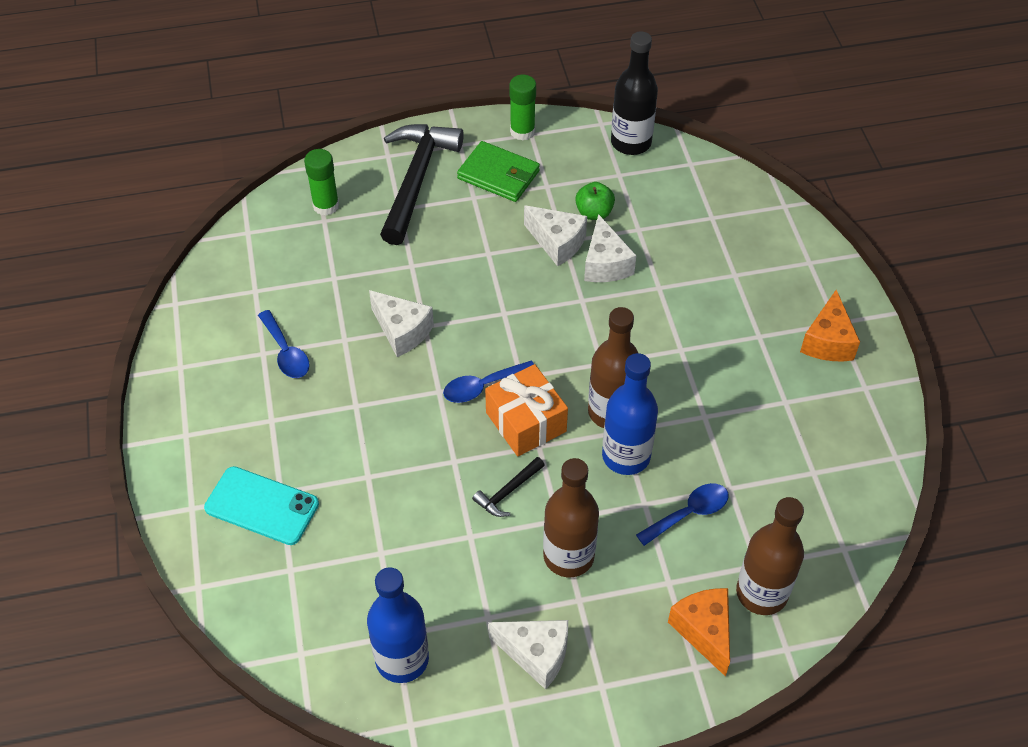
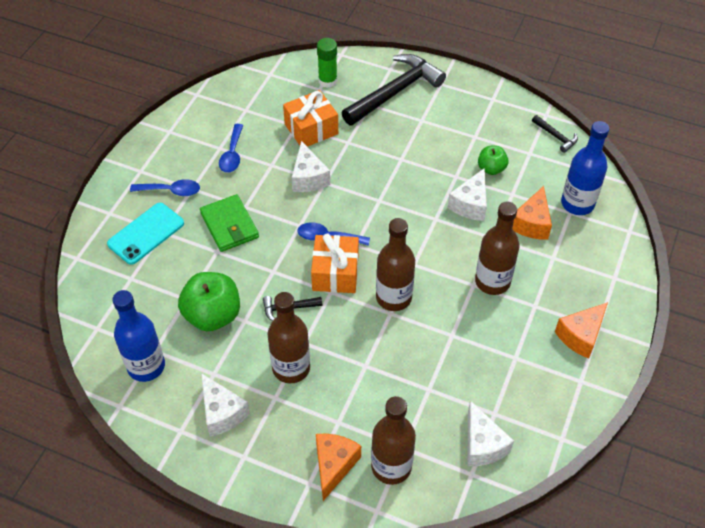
camera: 35 degrees right, 0 degrees up
(262, 506) = (146, 234): turquoise phone -> turquoise phone turned 75 degrees clockwise
(355, 272) = (311, 129): none -> orange gift
(428, 552) = (213, 315): none -> green apple
(498, 175) = (449, 114): green wallet -> green wallet (229, 225)
(522, 131) = (488, 94): green glue stick -> none
(557, 243) = (450, 175): white cheese -> white cheese (482, 445)
(626, 456) = (379, 330): blue bottle -> blue bottle (577, 204)
(631, 142) = (555, 136): black bottle -> black hammer
(684, 250) = (532, 223): none -> orange cheese
(689, 513) = (388, 388): blue spoon -> blue spoon (171, 191)
(697, 335) = (492, 281): none -> brown bottle

